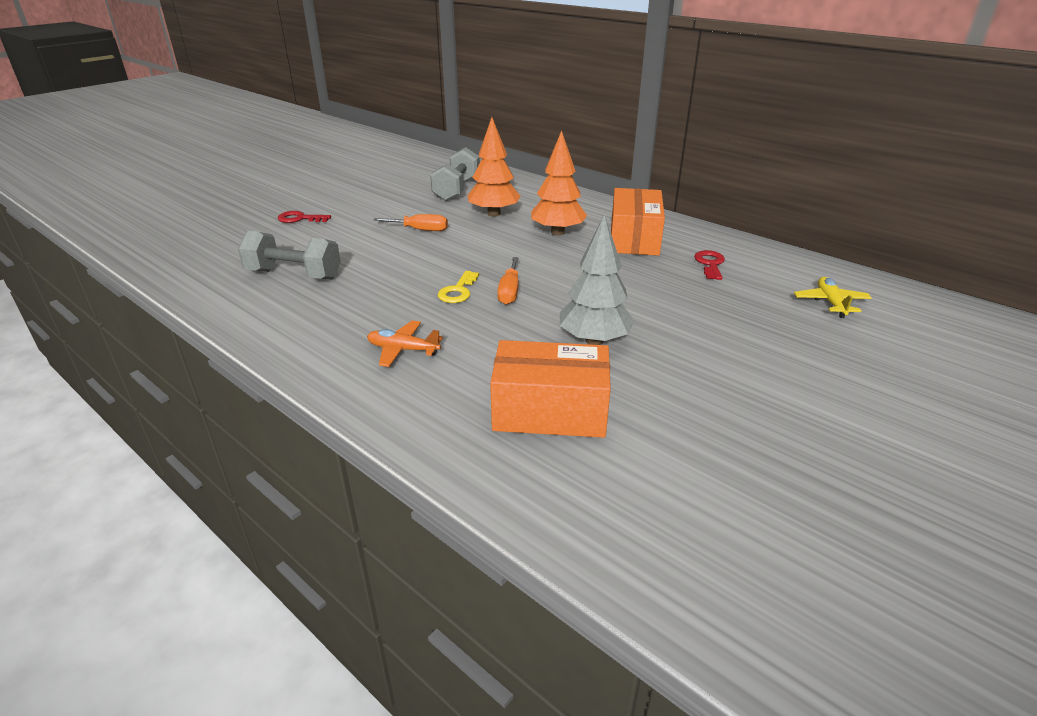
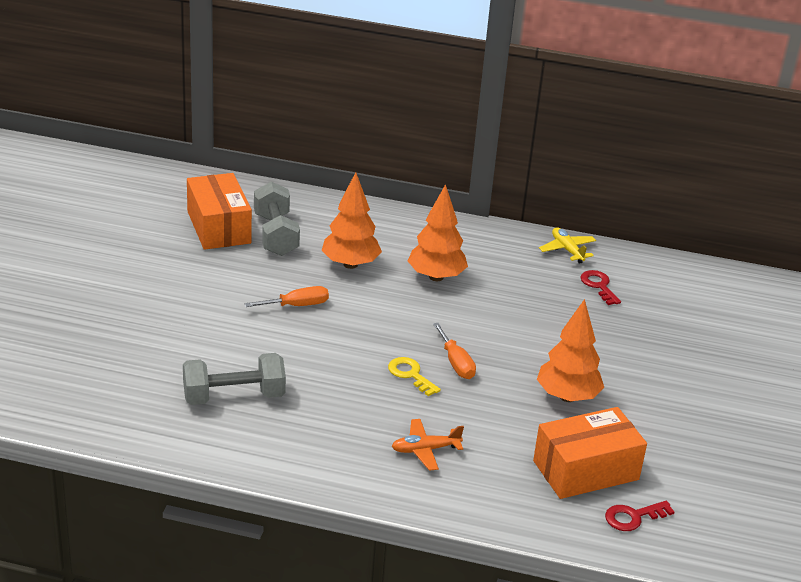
camera: 30 degrees left, 0 degrees up
(300, 219) = (147, 320): red key -> red key (633, 517)
(458, 291) = (410, 375): yellow key -> yellow key turned 150 degrees clockwise
(594, 340) = (567, 397): grey tree -> orange tree
(634, 239) = (512, 269): orange box -> orange box (218, 227)
(830, 303) = (715, 308): yellow plane -> yellow plane (567, 250)

